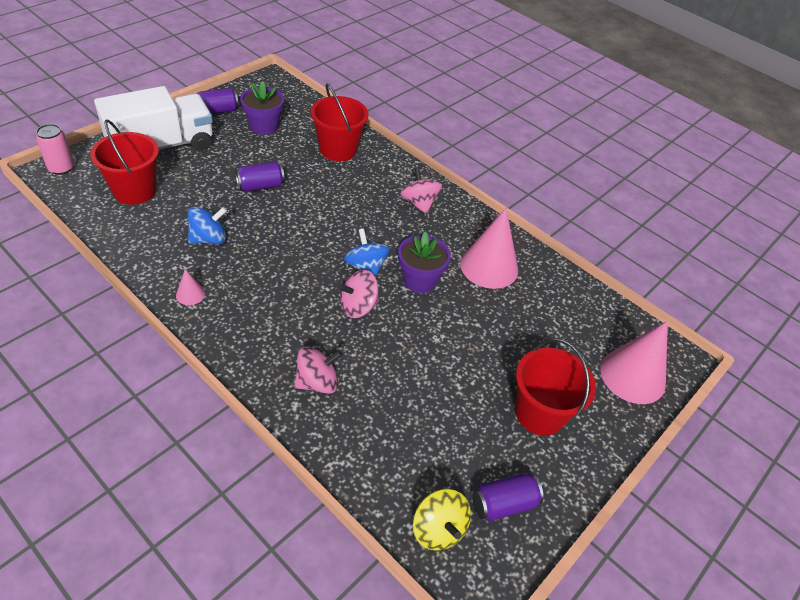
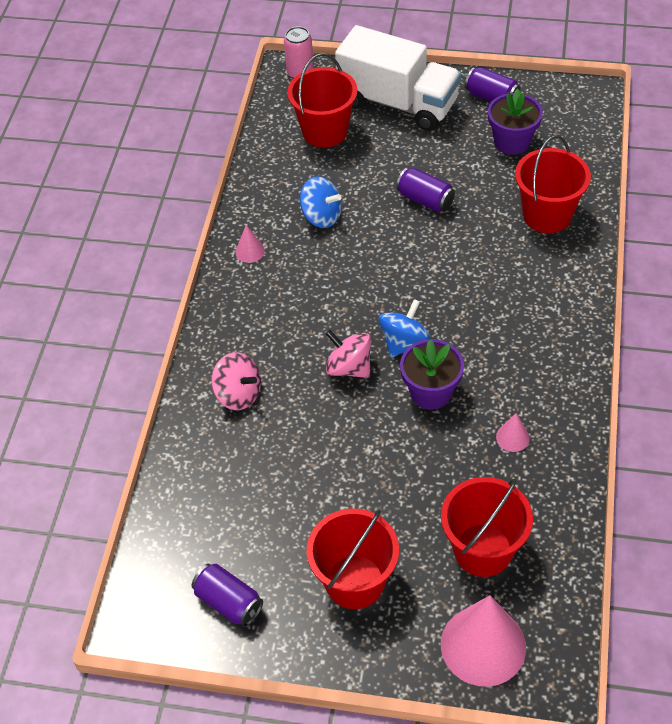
camera: 65 degrees right, 5 degrees up
(419, 203) = (543, 326): pink spinning top -> none
(438, 529) = (166, 566): yellow spinning top -> none
(489, 266) = (512, 437): pink cone -> pink cone, size x0.44
(562, 332) = (483, 550): none -> red bucket

